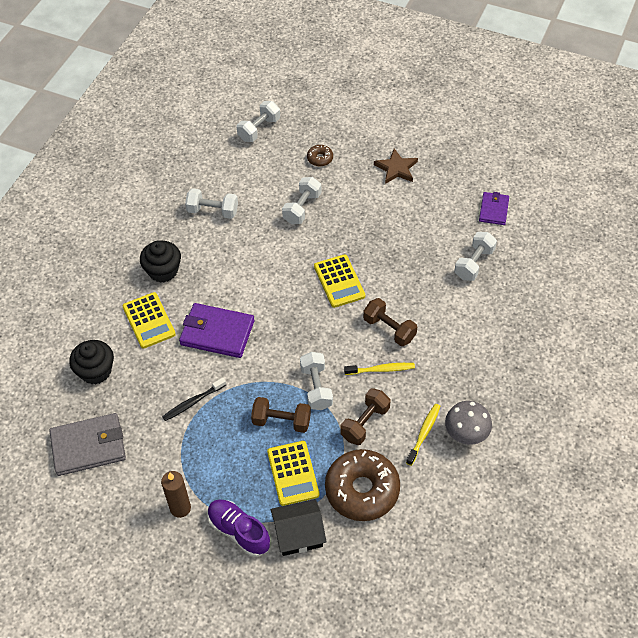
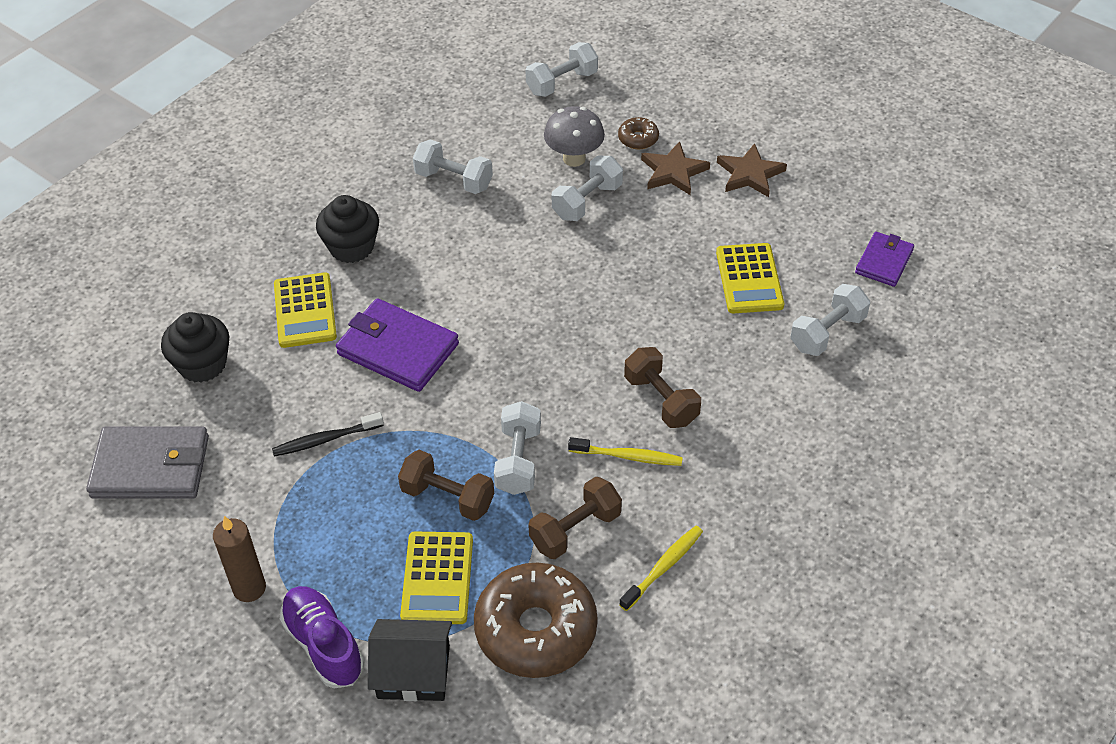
camera: 15 degrees right, 5 degrees down
(339, 281) = (607, 315): yellow calculator -> yellow calculator (749, 279)
(349, 177) = (673, 172): none -> brown star
(465, 435) = (730, 585): grey mushroom -> grey mushroom (574, 158)

